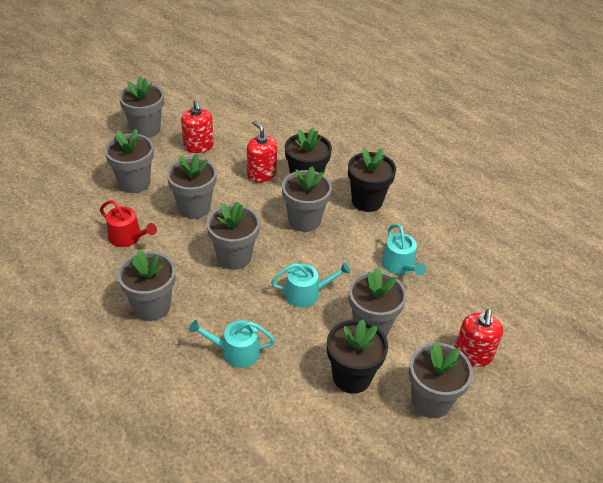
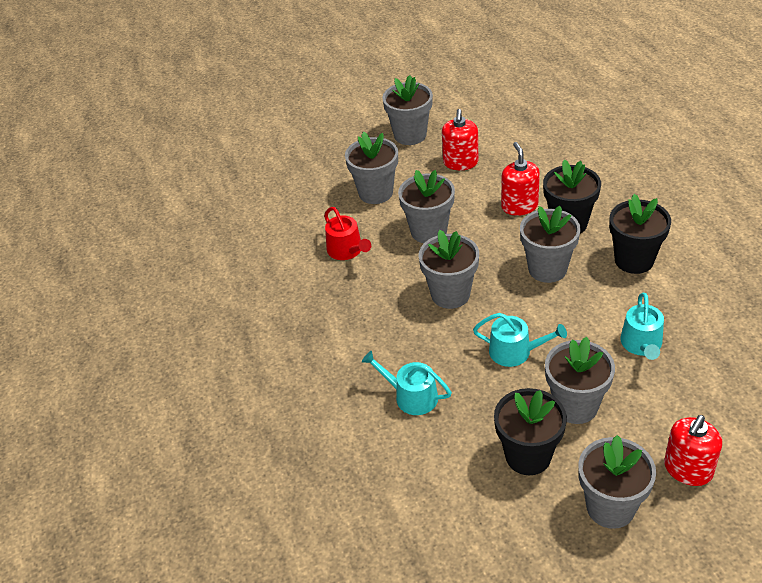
camera: 30 degrees right, 0 degrees up
(152, 306) = (343, 328): grey flower pot -> none

